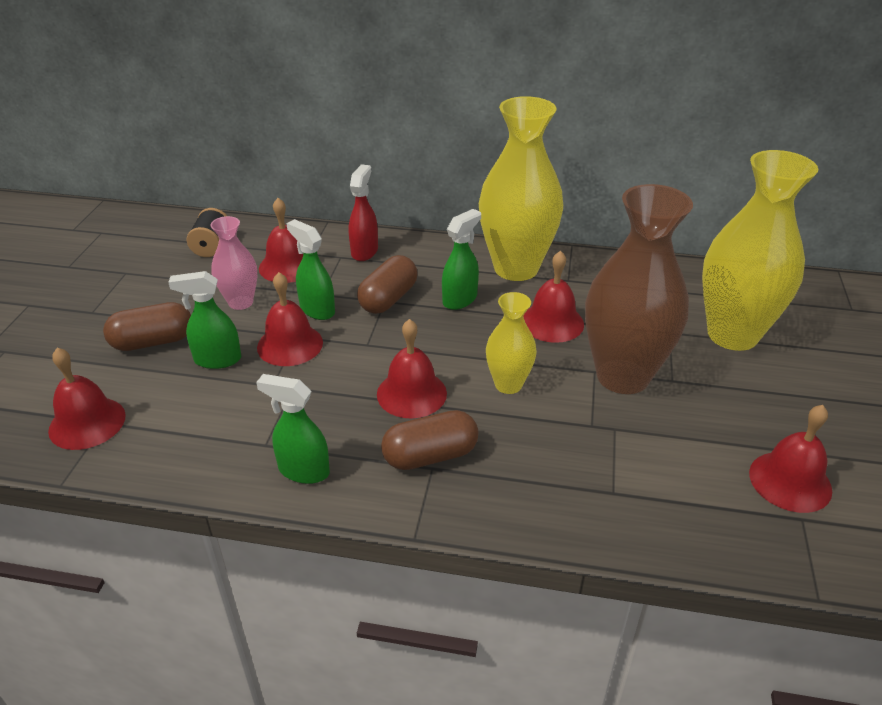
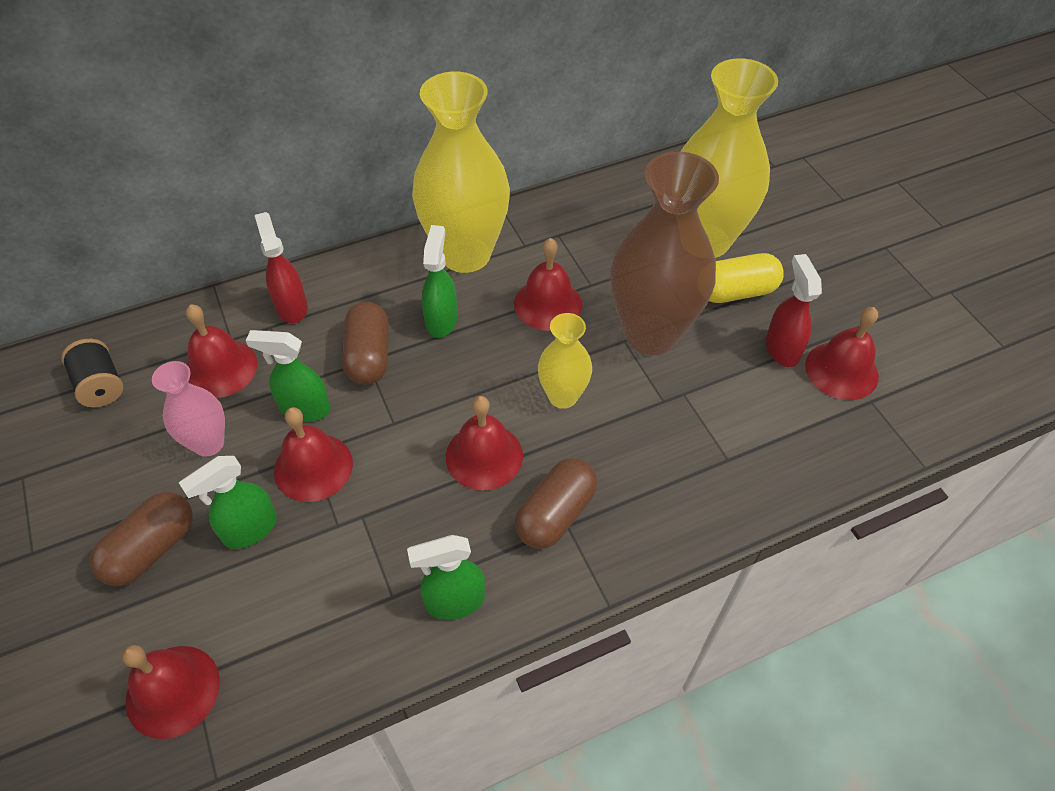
camera: 35 degrees left, 15 degrees up
(730, 380) = (736, 292): none -> yellow capsule
(740, 438) = (781, 349): none -> red spray bottle

